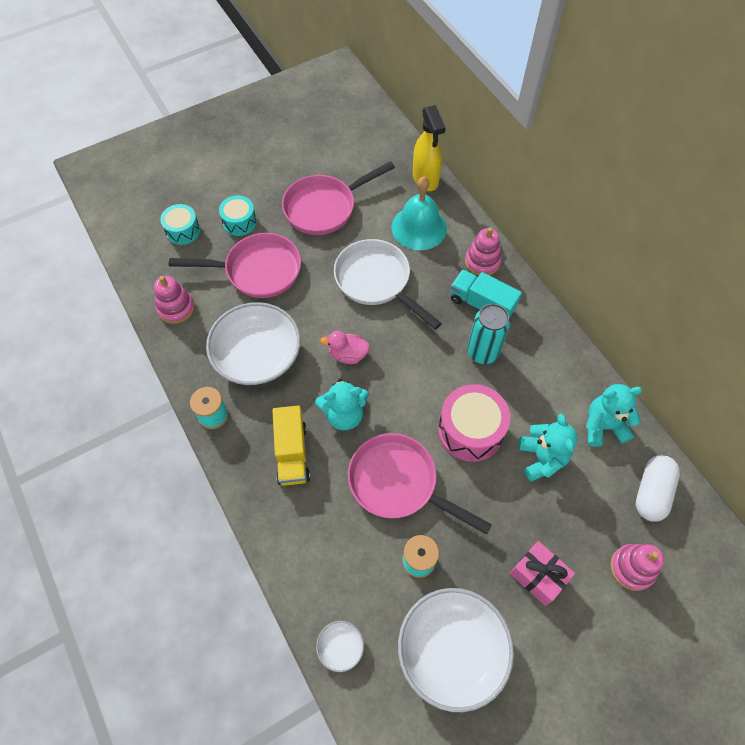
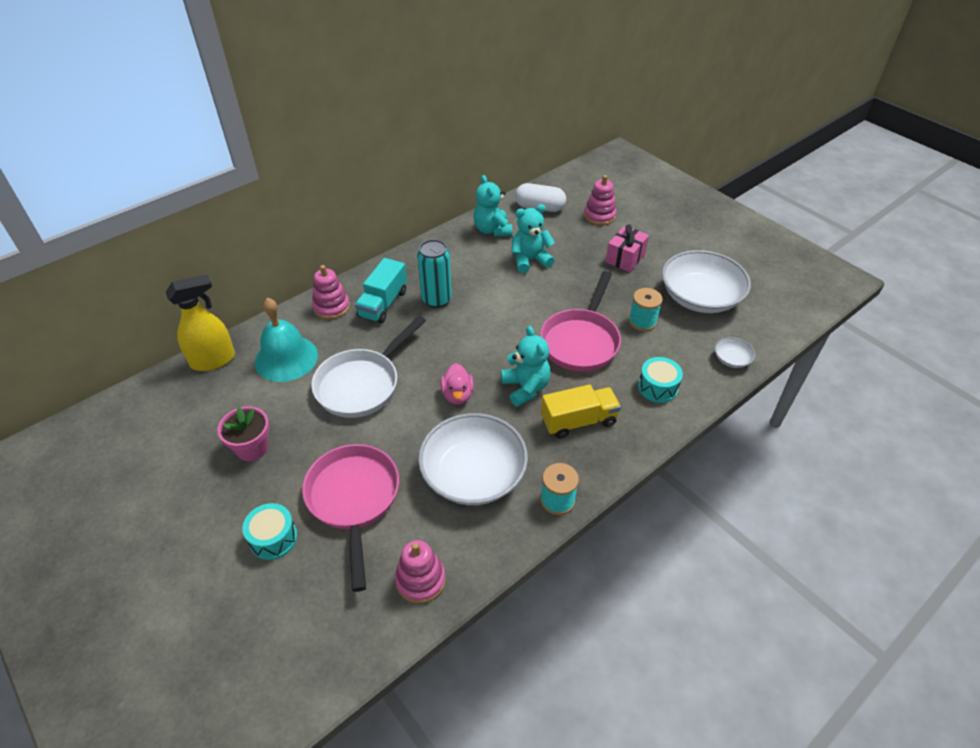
camera: 100 degrees left, 15 degrees down
(183, 231) = (288, 608): turquoise drum -> turquoise drum (657, 387)
(324, 207) = (252, 448): pink pan -> pink flower pot
(470, 430) = (517, 301): pink drum -> none

